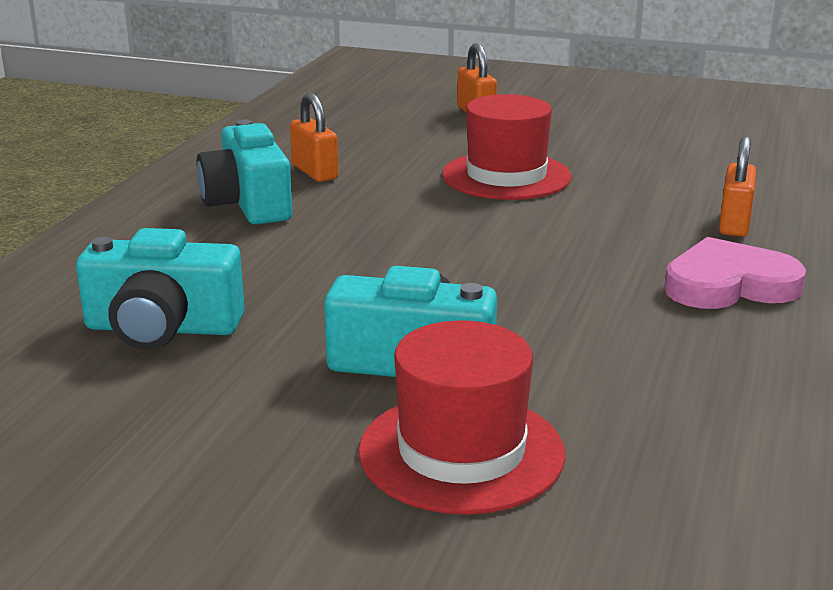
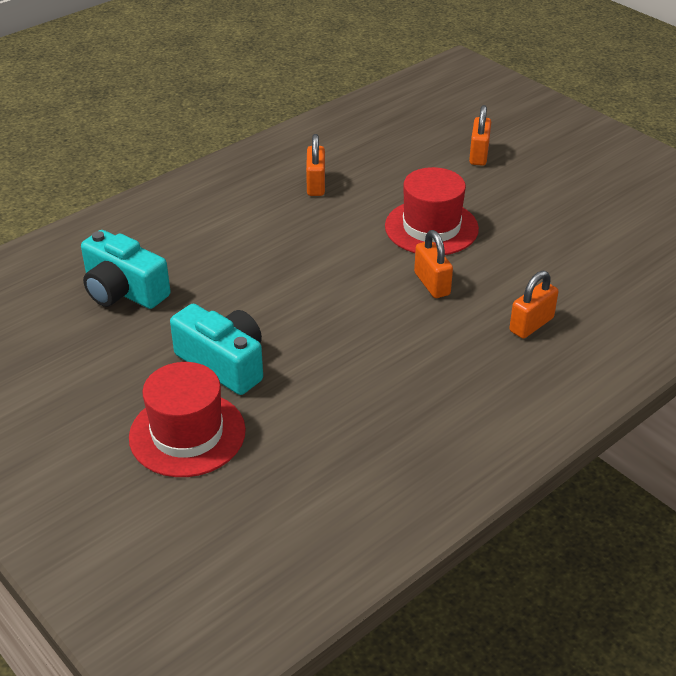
camera: 30 degrees right, 15 degrees up
(248, 203) = (251, 202): turquoise camera -> none
(575, 219) = (432, 284): none -> orange padlock
(729, 284) = (463, 375): pink heart -> none

